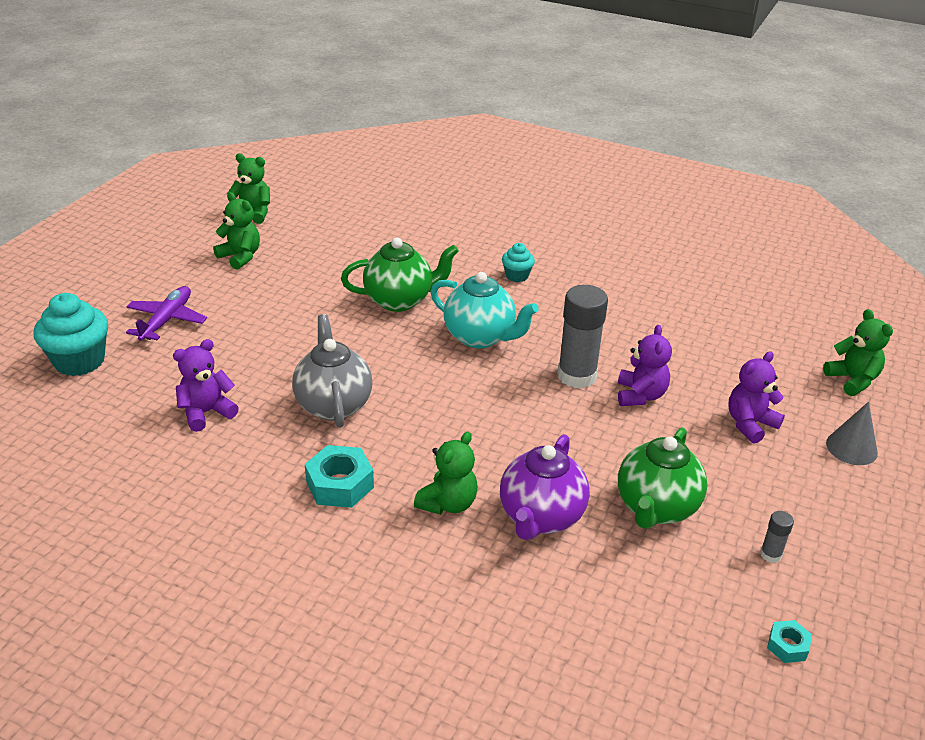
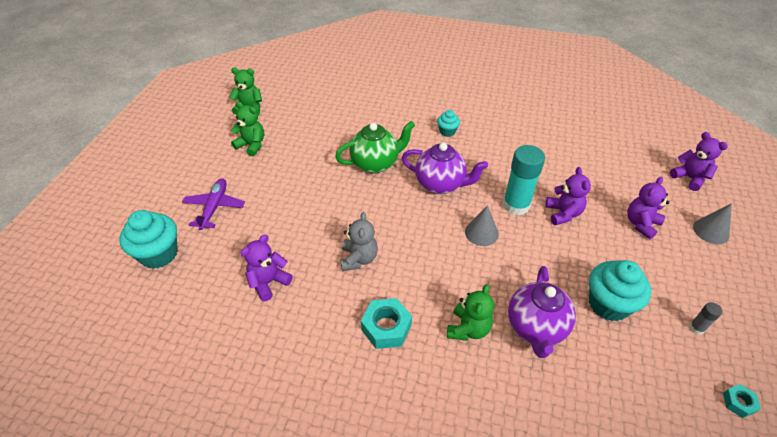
camera: 10 degrees left, 10 degrees up
(333, 405) = (359, 259): grey teapot -> grey teddy bear
(480, 337) = (440, 184): turquoise teapot -> purple teapot
(513, 400) = (481, 233): none -> grey cone
(576, 376) = (516, 205): grey glue stick -> turquoise glue stick
(656, 508) = (608, 304): green teapot -> turquoise cupcake
(852, 380) = (689, 178): green teddy bear -> purple teddy bear

